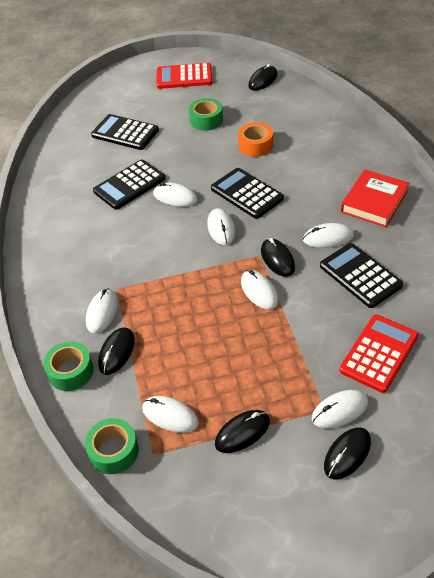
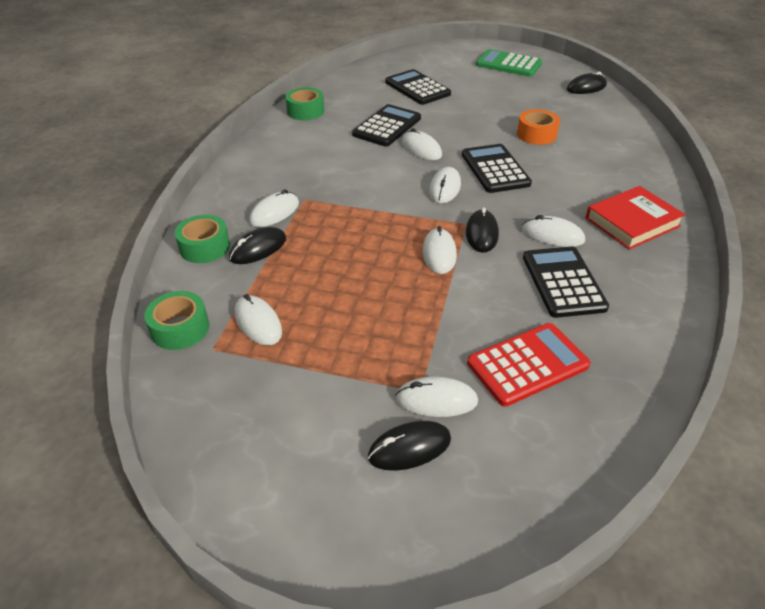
camera: 25 degrees right, 5 degrees down
(129, 185) = (387, 126): black calculator -> black calculator turned 135 degrees clockwise
(184, 77) = (508, 64): red calculator -> green calculator
(206, 120) = (503, 101): green tape -> green tape (305, 111)
(242, 432) = (314, 371): black mouse -> none

